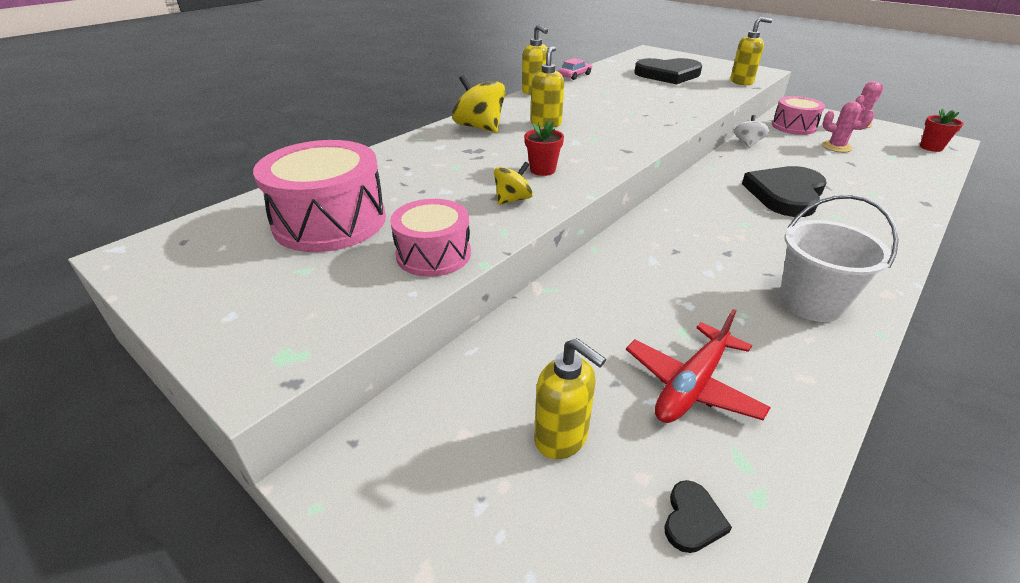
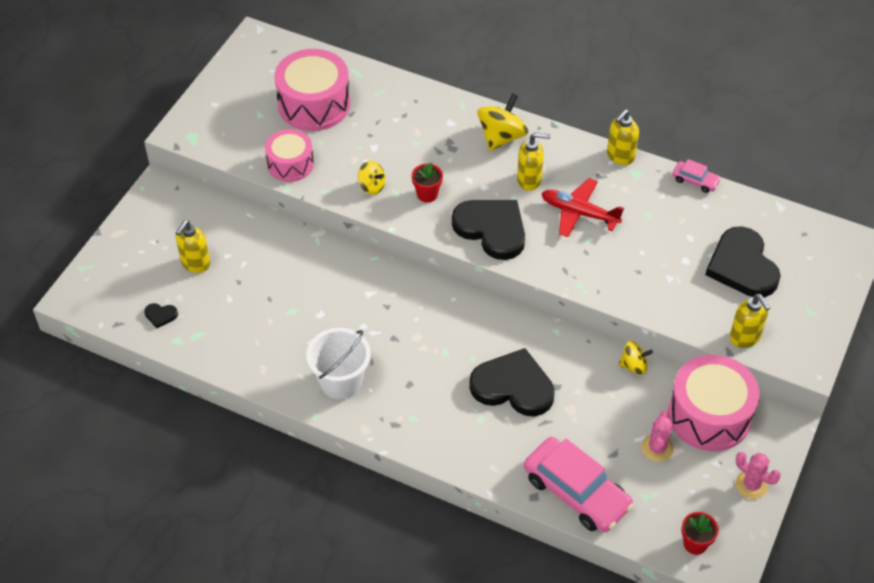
camera: 75 degrees right, 15 degrees up
(607, 146) = (491, 229): none -> black heart
(691, 385) = (244, 315): red plane -> red plane (579, 213)
(747, 143) = (633, 366): white spinning top -> yellow spinning top
(793, 126) = (709, 415): pink drum -> pink drum, size x1.61
(907, 183) = (576, 492): none -> pink car

